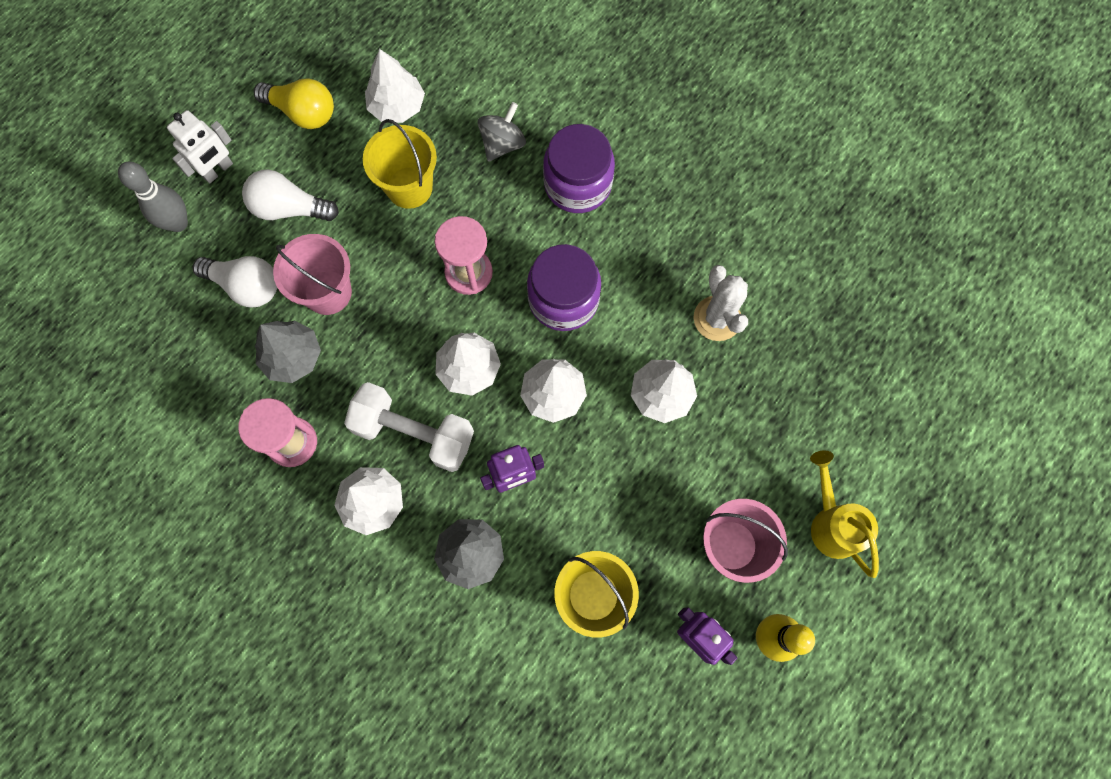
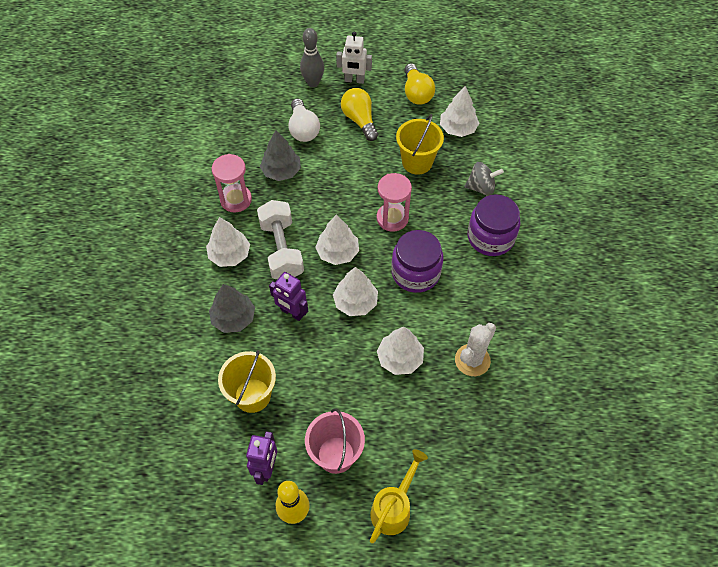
camera: 55 degrees right, 15 degrees down
(289, 208) = (359, 120): white light bulb -> yellow light bulb
(328, 292) = (328, 164): pink bucket -> none

